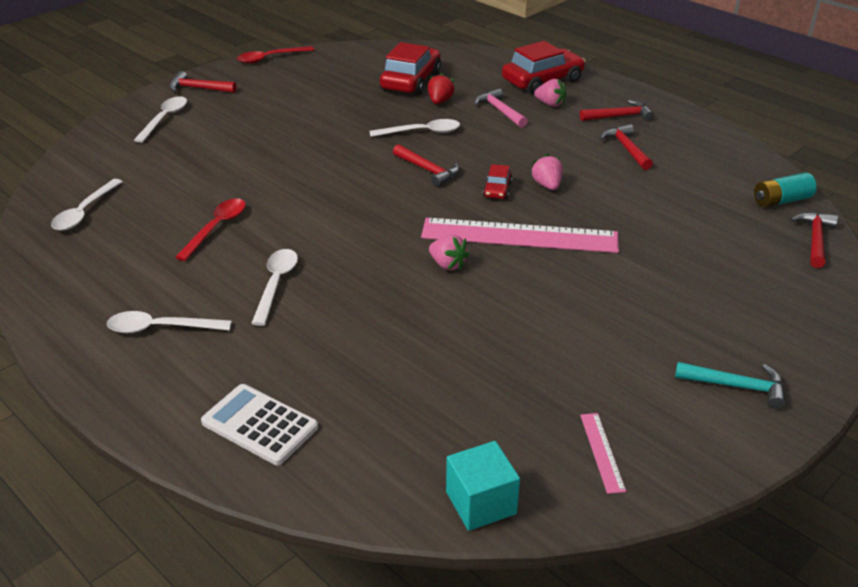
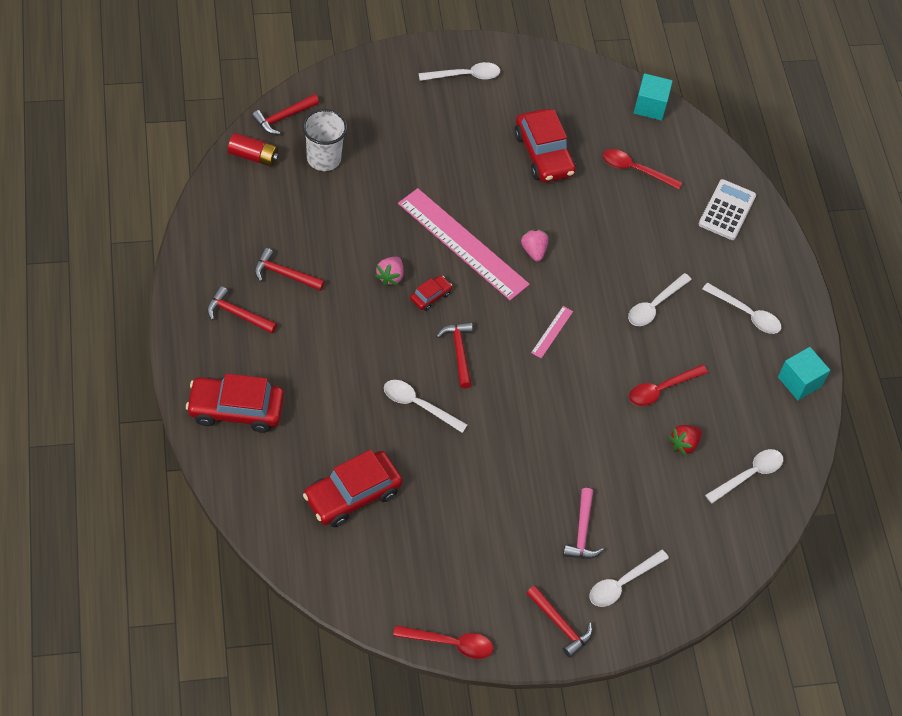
camera: 150 degrees left, 20 degrees up
(60, 300) = (799, 382): none -> turquoise cube
(259, 425) = (727, 210): white calculator -> white calculator turned 135 degrees counterclockwise
(420, 403) = (635, 170): none -> red spoon
(440, 101) = (359, 441): red strawberry -> red strawberry (684, 444)
(499, 110) = (323, 391): pink hammer -> pink hammer (582, 532)
(543, 356) = (543, 154): none -> red car
(550, 104) = (271, 370): pink strawberry -> none
(602, 452) = (571, 91): pink ruler -> pink ruler (552, 332)
(626, 148) = (284, 274): red hammer -> red hammer turned 90 degrees clockwise
(729, 230) = (323, 159): none -> white cup
(737, 386) = (465, 76): turquoise hammer -> white spoon
(781, 201) = (253, 156): turquoise battery -> red battery

